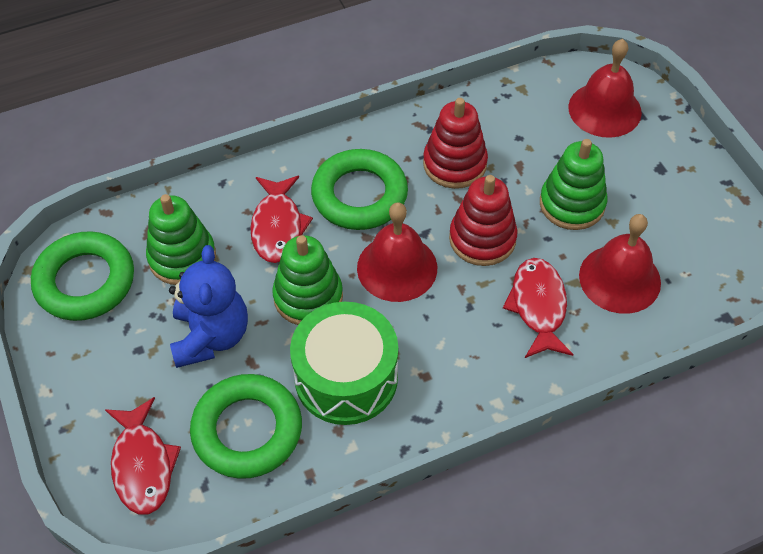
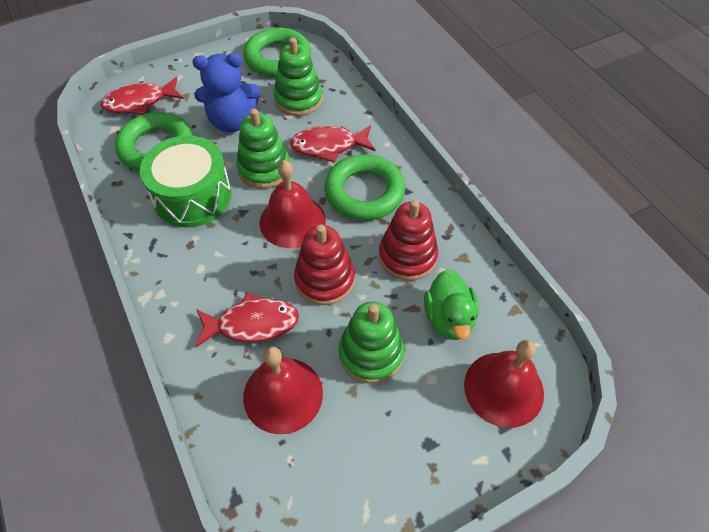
camera: 85 degrees right, 0 degrees up
(531, 139) = (449, 318): none -> green duck

